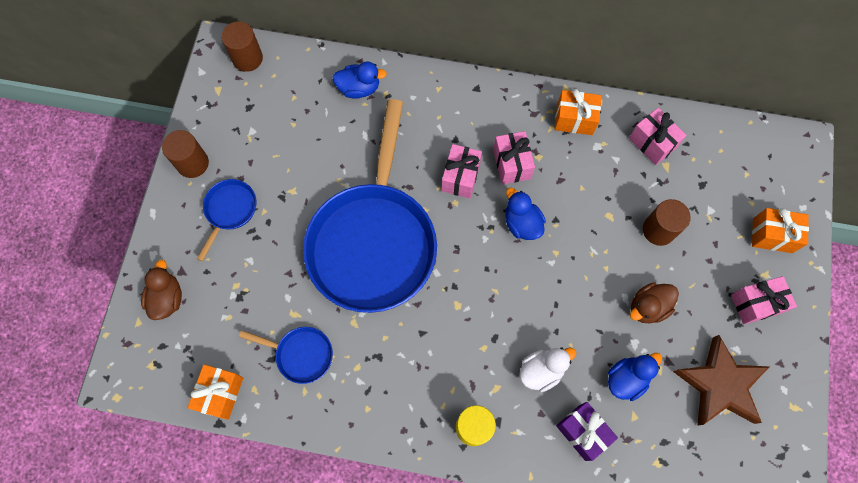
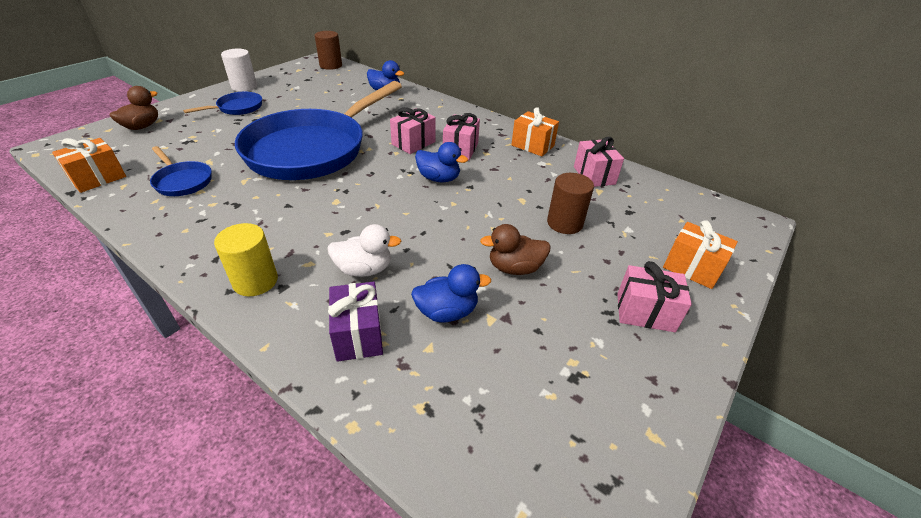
camera: 25 degrees right, 30 degrees down
(192, 163) = (244, 86): brown cylinder -> white cylinder
(522, 223) = (439, 178): blue duck -> blue duck turned 120 degrees clockwise
(719, 384) = (556, 364): brown star -> none

